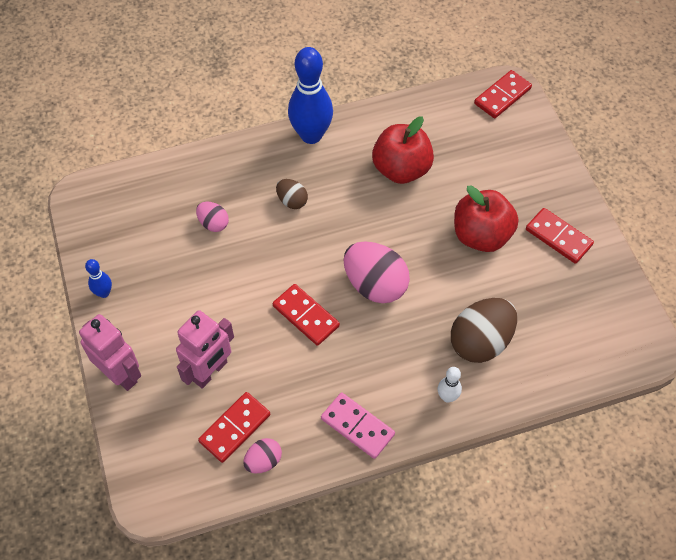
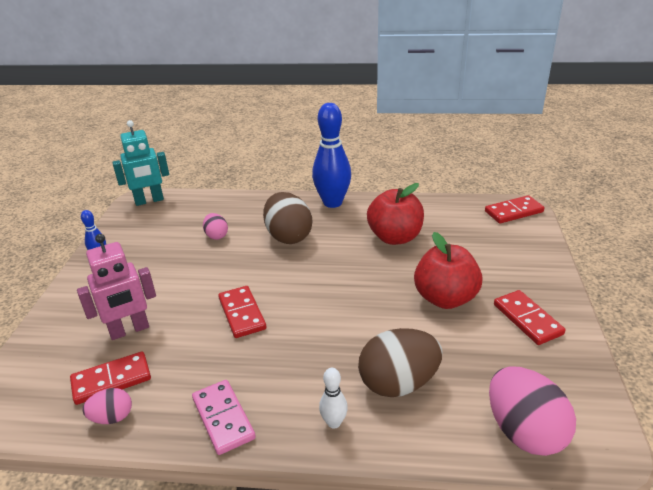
camera: 25 degrees right, 25 degrees down
(96, 193) = (149, 201): none -> turquoise robot
(120, 374) = (60, 310): pink robot -> none
(292, 201) = (288, 236): brown egg -> brown egg, size x1.92
(375, 285) = (320, 308): pink egg -> pink egg (524, 432)

